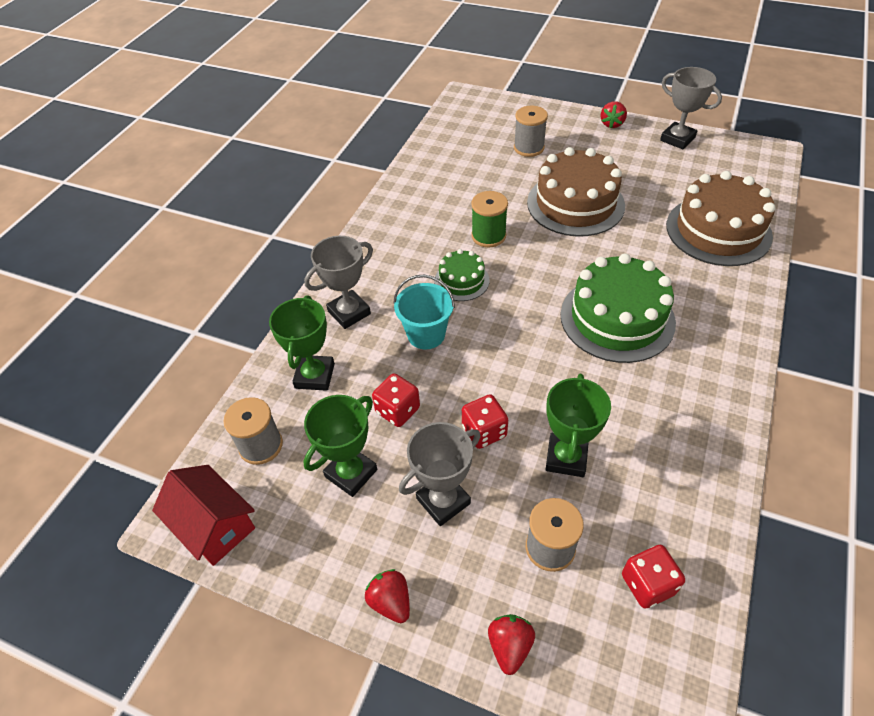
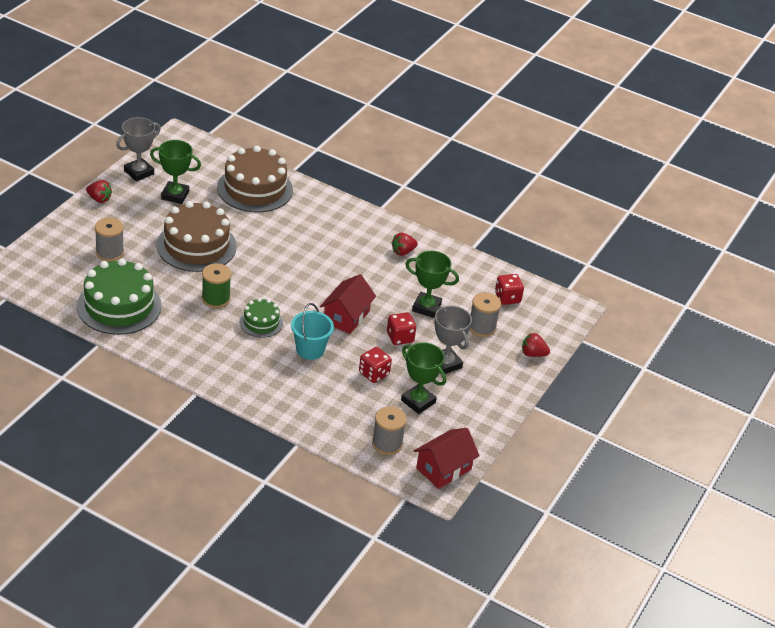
camera: 90 degrees left, 10 degrees down
(315, 376) = (333, 411): green trophy -> green trophy (175, 195)
(349, 312) = (275, 387): grey trophy -> none
(391, 602) = (504, 395): red strawberry -> red strawberry (403, 252)
(505, 362) = (346, 317): none -> red house
(617, 318) = (323, 258): green cake -> green cake (119, 306)

